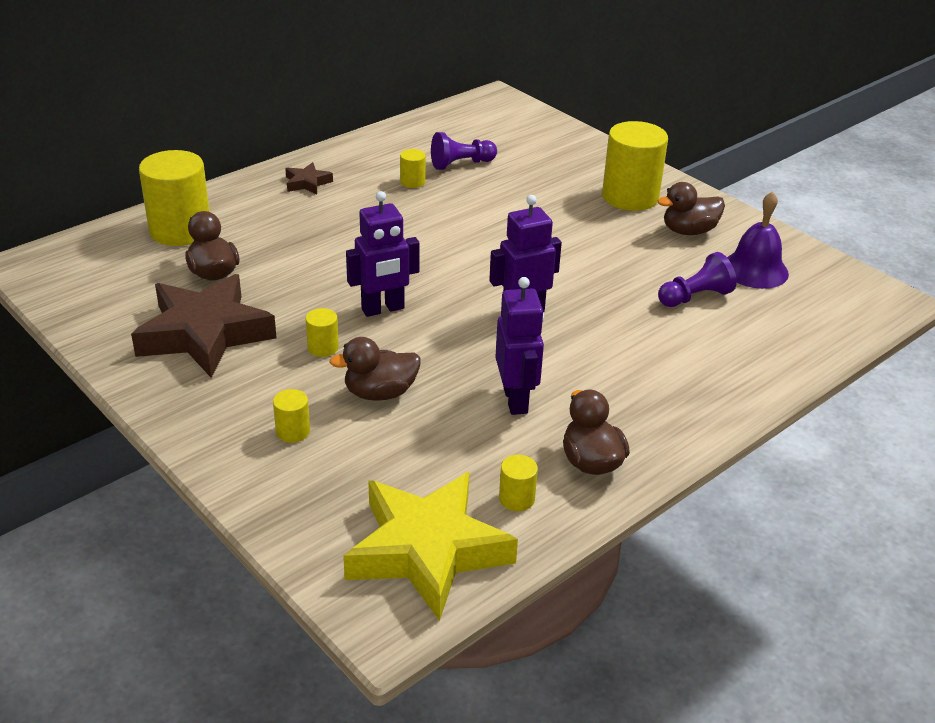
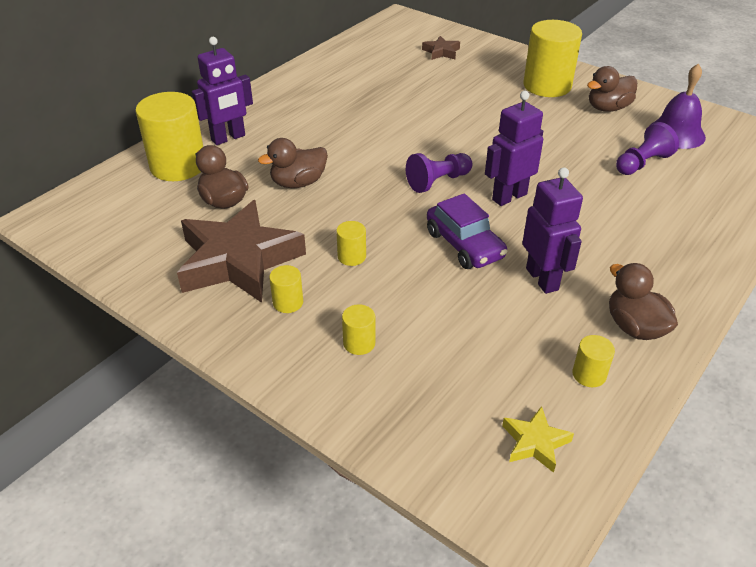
camera: 10 degrees left, 5 degrees up
(307, 183) = (274, 108): brown star -> brown star (441, 52)
(380, 393) = (421, 292): brown duck -> brown duck (298, 183)
(383, 309) = (389, 212): purple robot -> purple robot (228, 138)
(412, 182) = (364, 96): yellow cylinder -> yellow cylinder (288, 302)
(427, 550) = (535, 443): yellow star -> yellow star, size x0.43
(448, 353) = (464, 245): none -> purple car
(461, 164) = (397, 76): purple pawn -> purple pawn (438, 181)

